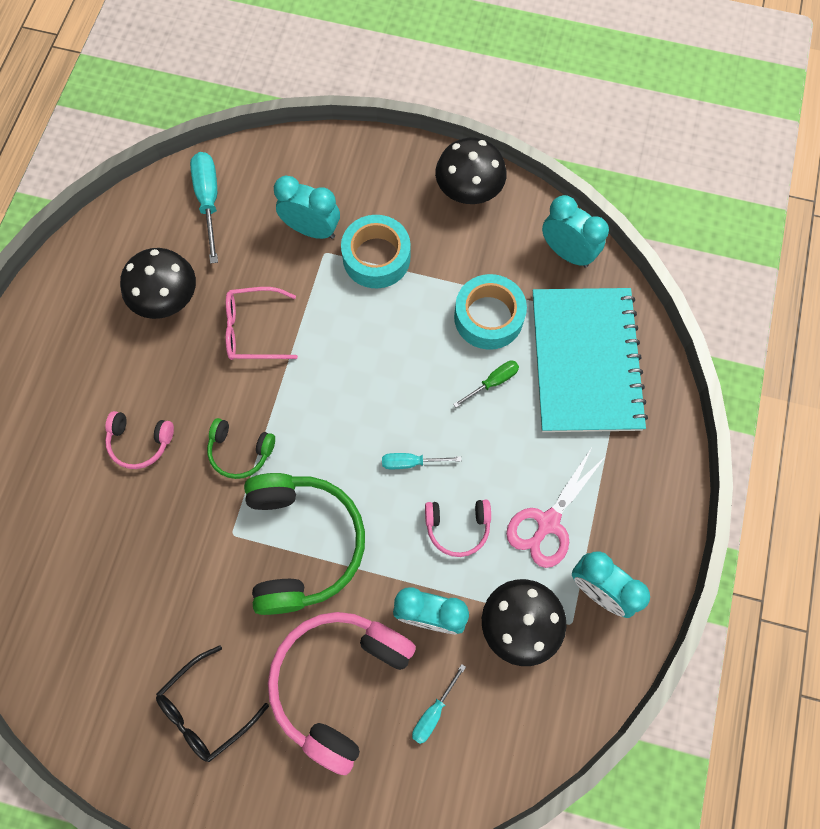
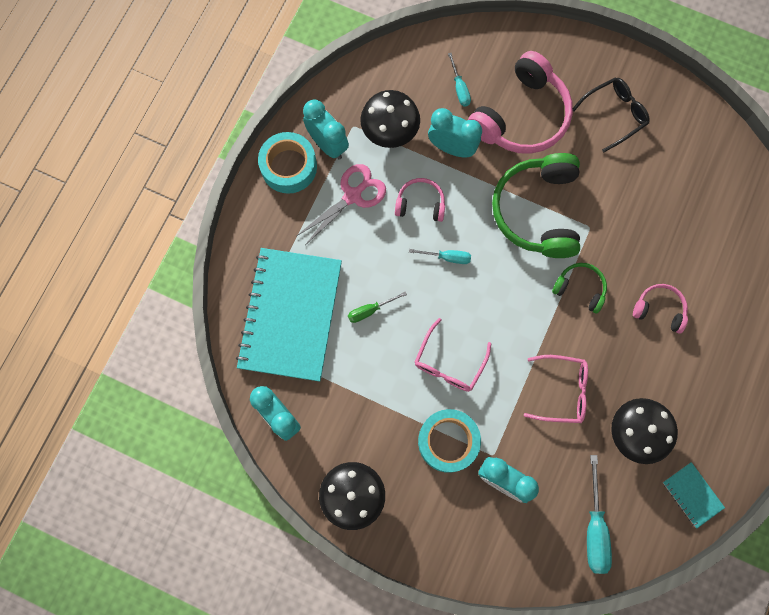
camera: 170 degrees left, 5 degrees up
(103, 248) = (692, 495): none -> turquoise notebook
(388, 339) = (449, 363): none -> pink glasses
(433, 712) = (459, 88): turquoise screwdriver -> turquoise screwdriver turned 120 degrees clockwise
(488, 317) = (361, 368): turquoise tape -> turquoise tape (289, 167)

